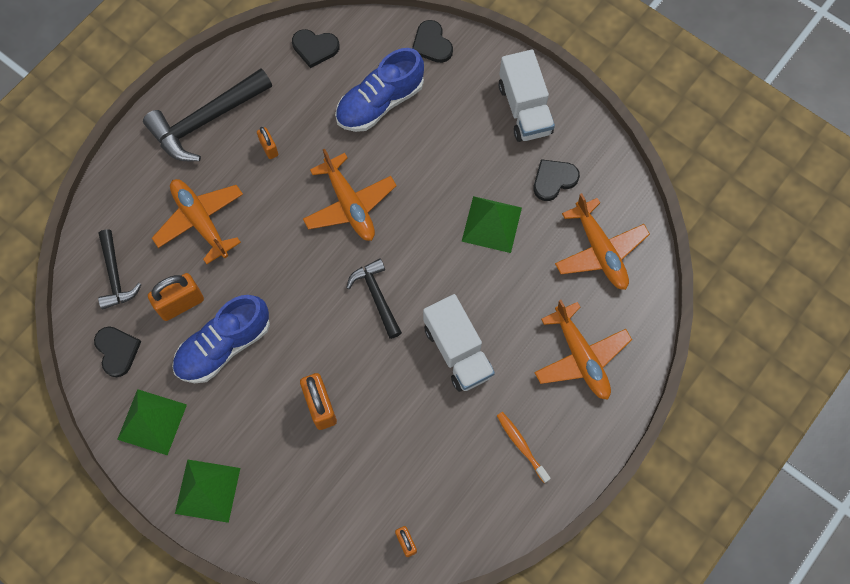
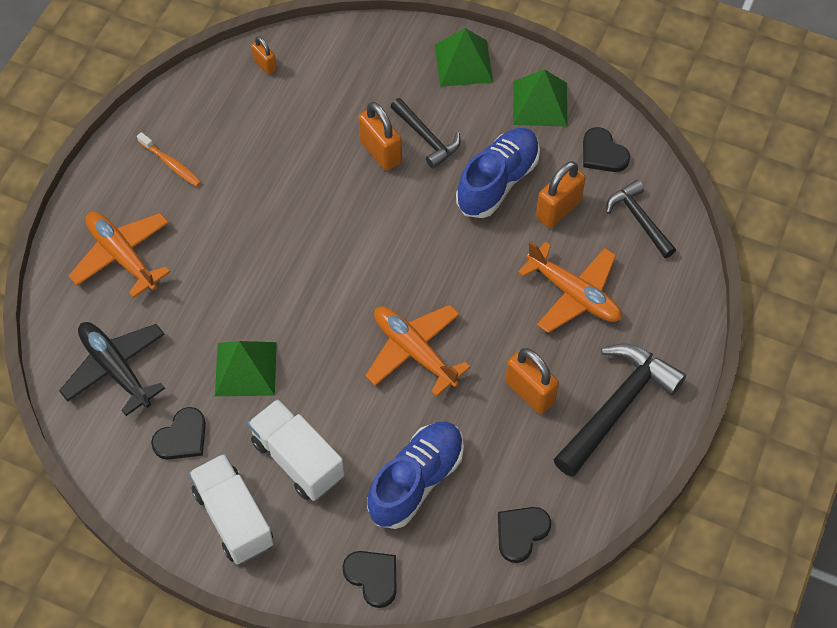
camera: 165 degrees right, 10 degrees down
(269, 148) = (530, 392): orange padlock -> orange padlock, size x1.77
(315, 48) = (521, 533): black heart -> black heart turned 45 degrees counterclockwise
(376, 296) = (355, 264): black hammer -> black hammer (427, 138)
(458, 351) = (254, 232): white truck -> white truck (297, 459)
(600, 251) = (115, 369): orange plane -> black plane

